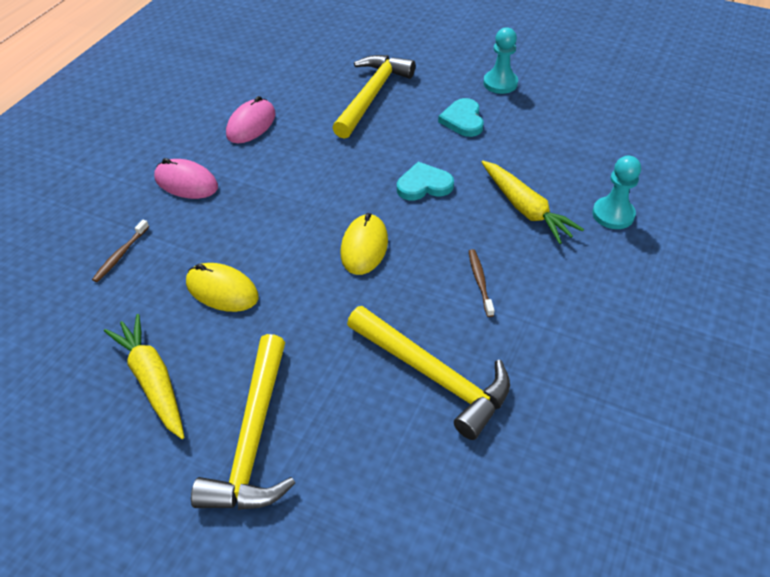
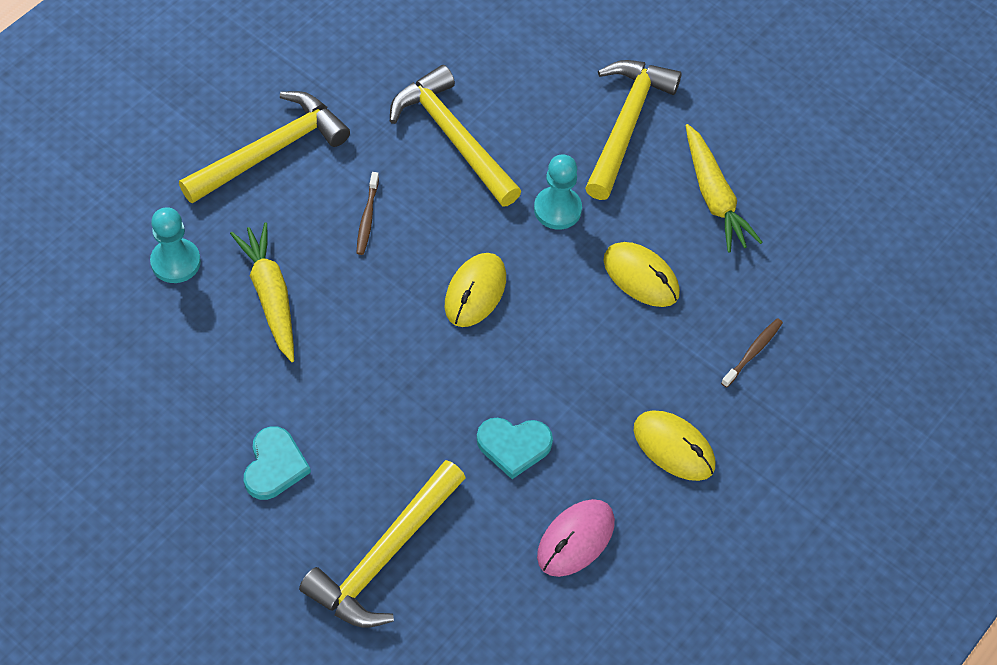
camera: 170 degrees left, 10 degrees up
(186, 182) = (674, 447): pink mouse -> yellow mouse
(424, 185) = (374, 363): turquoise heart -> turquoise heart (514, 446)
(500, 83) = (182, 531): turquoise pawn -> turquoise pawn (557, 209)
(599, 318) = (270, 151): none -> yellow hammer

